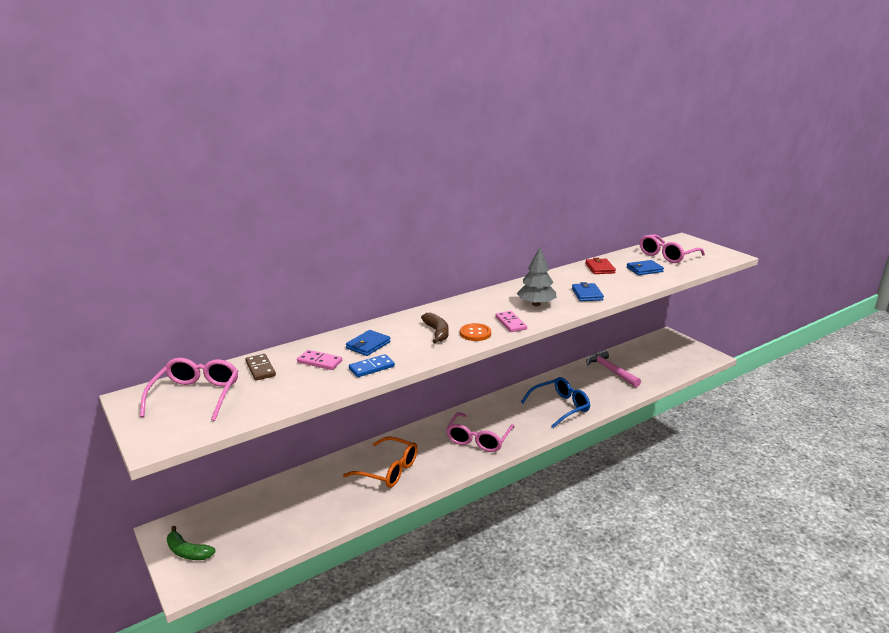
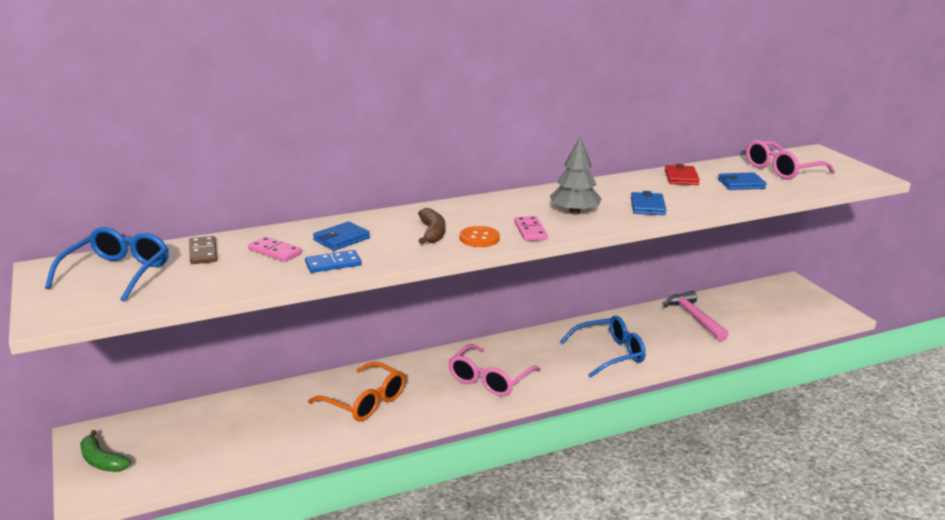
camera: 10 degrees right, 0 degrees up
(195, 396) = (117, 273): pink glasses -> blue glasses

